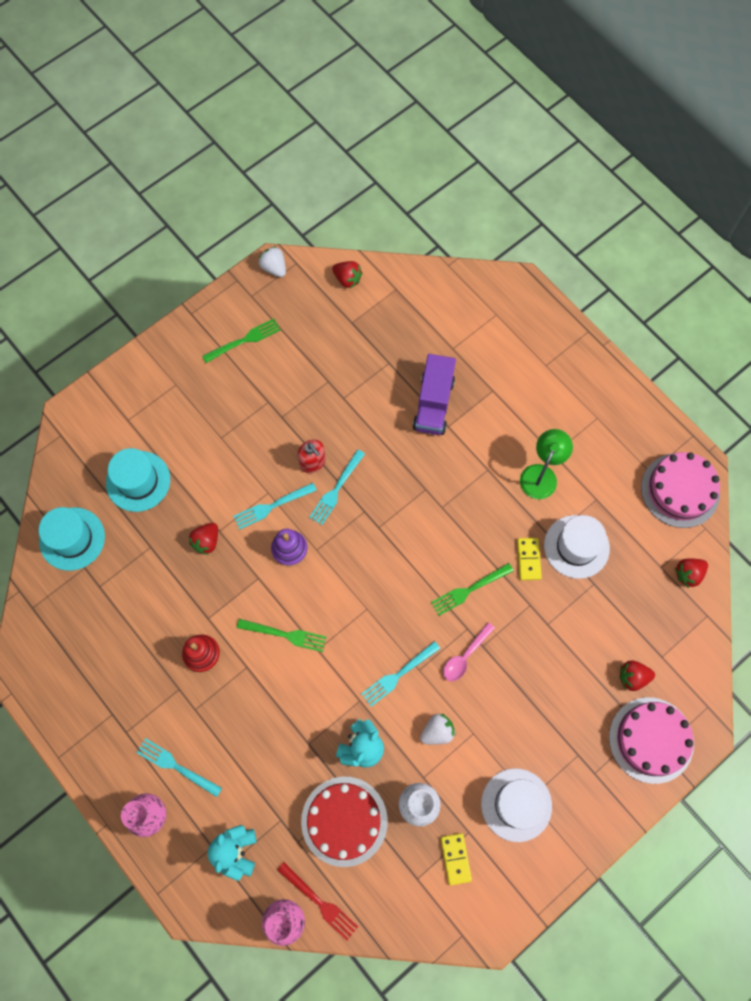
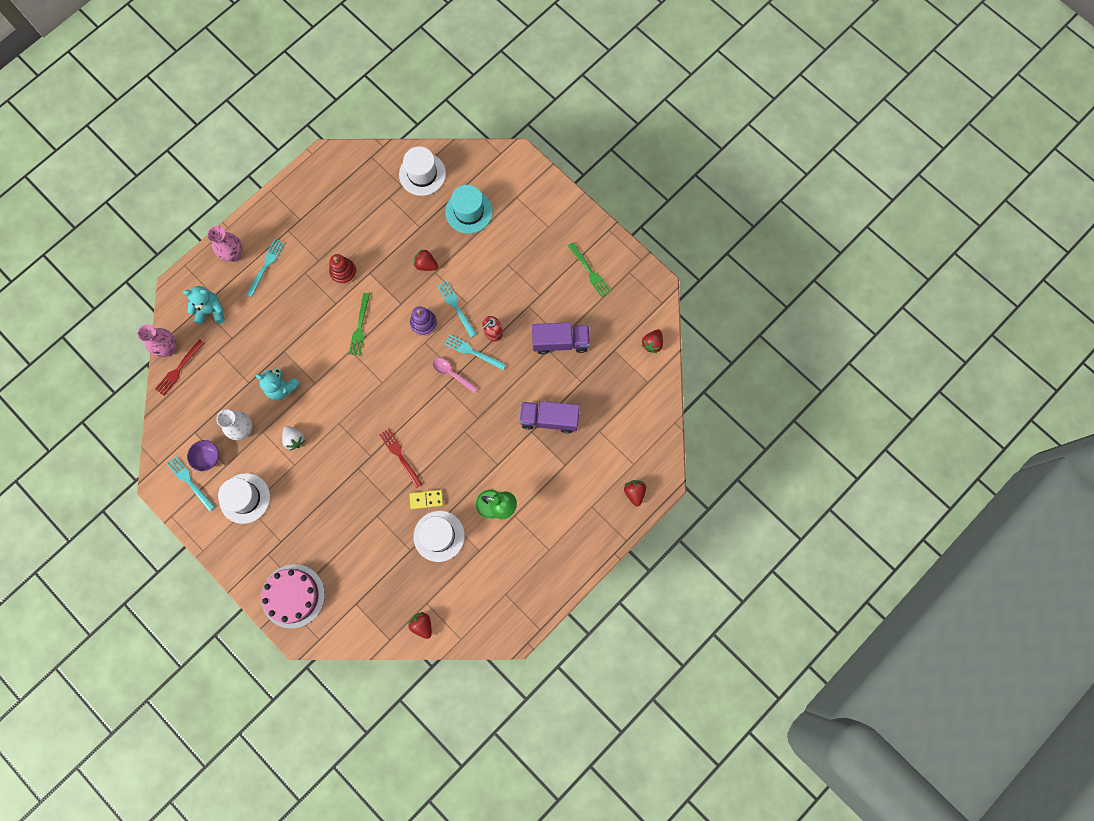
camera: 85 degrees right, 5 degrees up
(72, 539) = (422, 174): turquoise hat -> white hat
(274, 268) = (656, 286): white strawberry -> none
(334, 382) = (560, 342): none -> purple truck
(344, 821) = (232, 380): red cake -> none
(398, 675) = (334, 409): turquoise fork -> turquoise fork (190, 482)
(455, 859) = (207, 457): yellow domino -> purple bowl
(465, 656) = (350, 456): pink spoon -> pink spoon (452, 374)
(469, 590) = (400, 456): green fork -> red fork
(632, 677) = (339, 581): red strawberry -> red strawberry (634, 493)
(680, 490) = (491, 618): pink cake -> none

